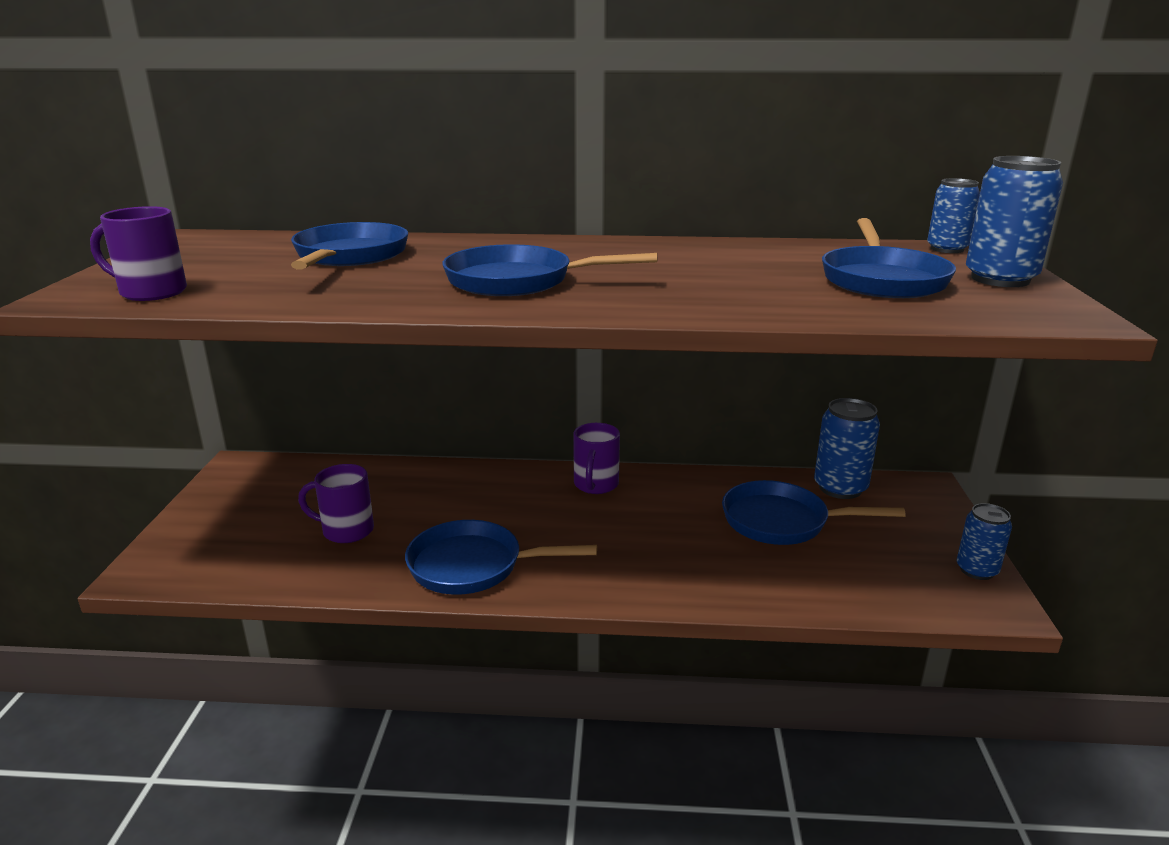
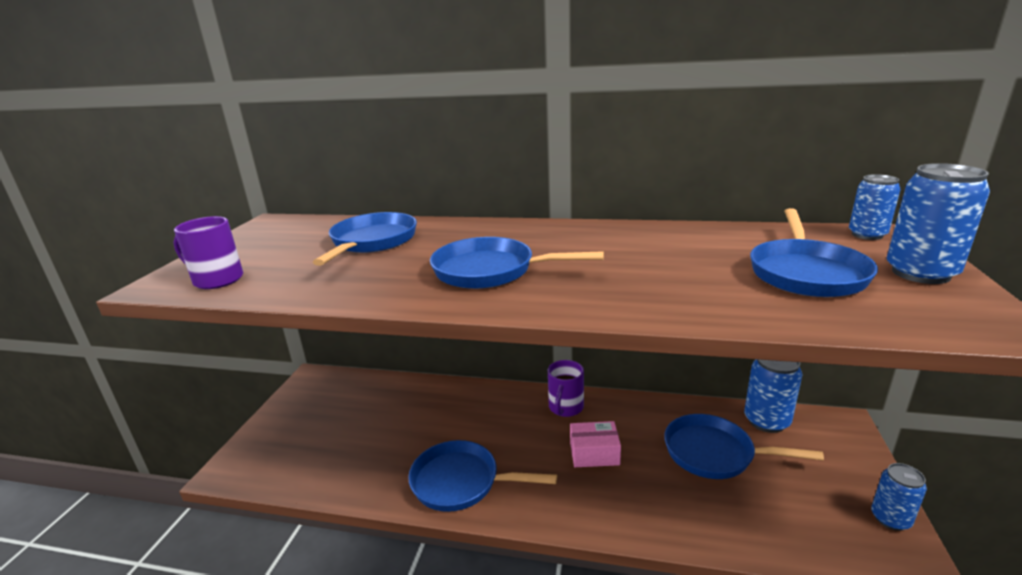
camera: 10 degrees right, 0 degrees up
(346, 530) = (374, 441): purple mug -> none
(638, 528) = (594, 453): none -> pink box

